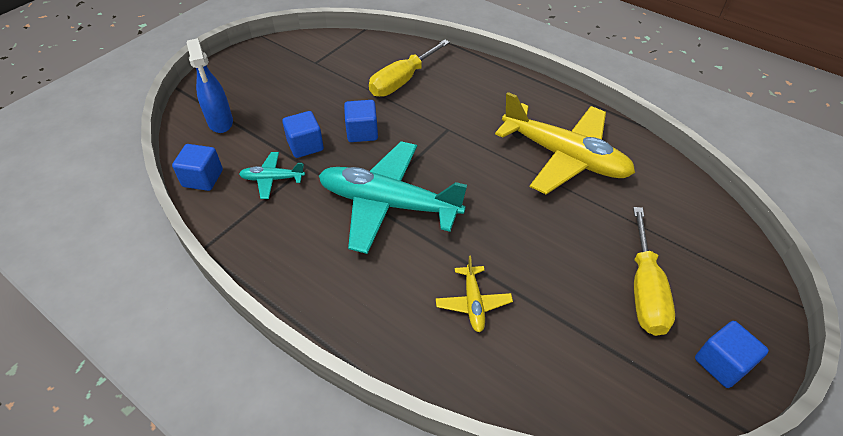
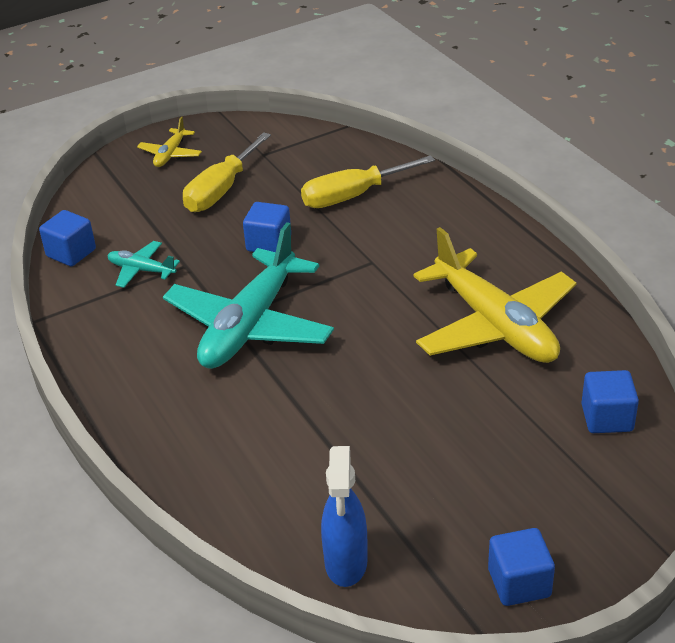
camera: 25 degrees right, 10 degrees down
(220, 122) = (120, 199): blue spray bottle -> blue spray bottle (346, 563)
(305, 145) = (197, 244): blue cube -> blue cube (607, 418)
(388, 204) = (250, 325): turquoise plane -> turquoise plane turned 105 degrees counterclockwise
(473, 303) = (277, 445): yellow plane -> yellow plane (170, 154)
(644, 290) = (484, 487): yellow screwdriver -> yellow screwdriver (221, 190)

